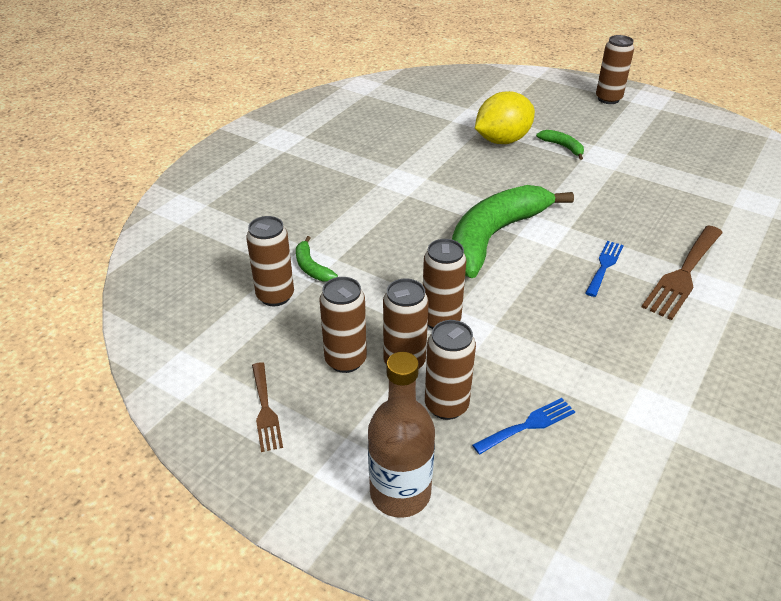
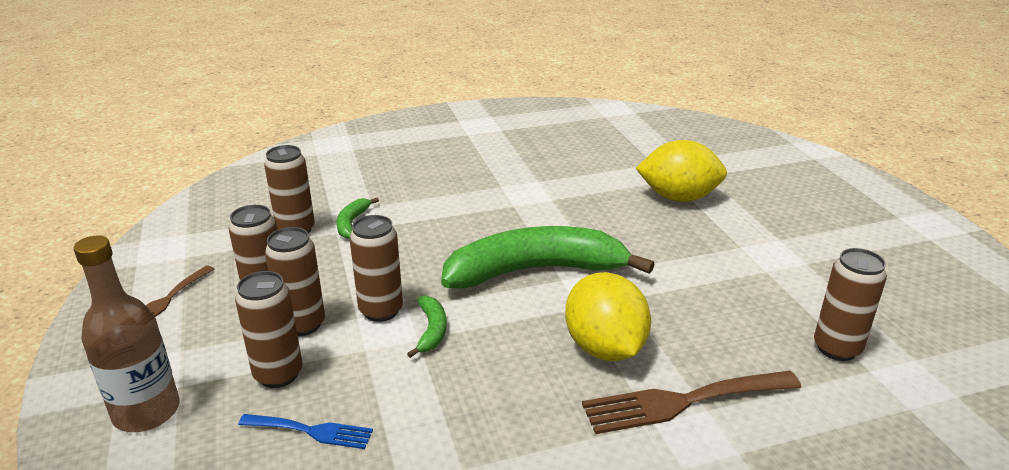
camera: 40 degrees right, 10 degrees down
(563, 147) = (737, 228): green banana -> green banana (431, 330)
(604, 266) = (604, 348): blue fork -> yellow lemon
(608, 99) = (871, 205): brown can -> brown can (836, 348)

